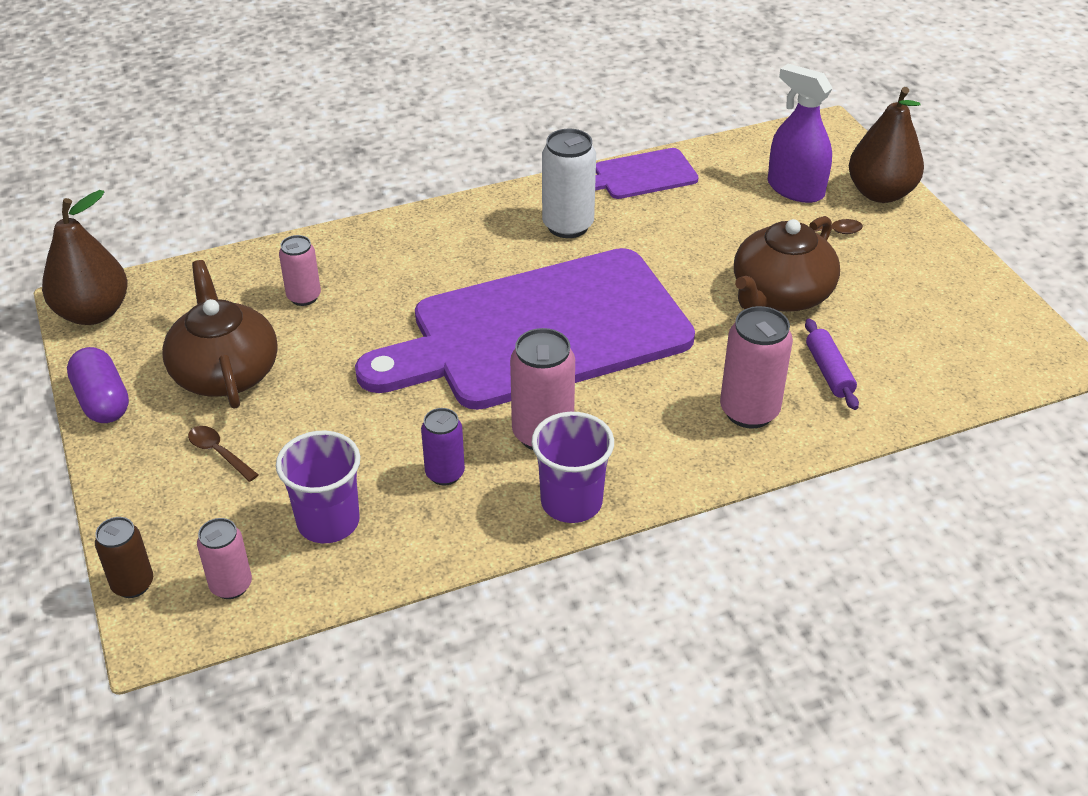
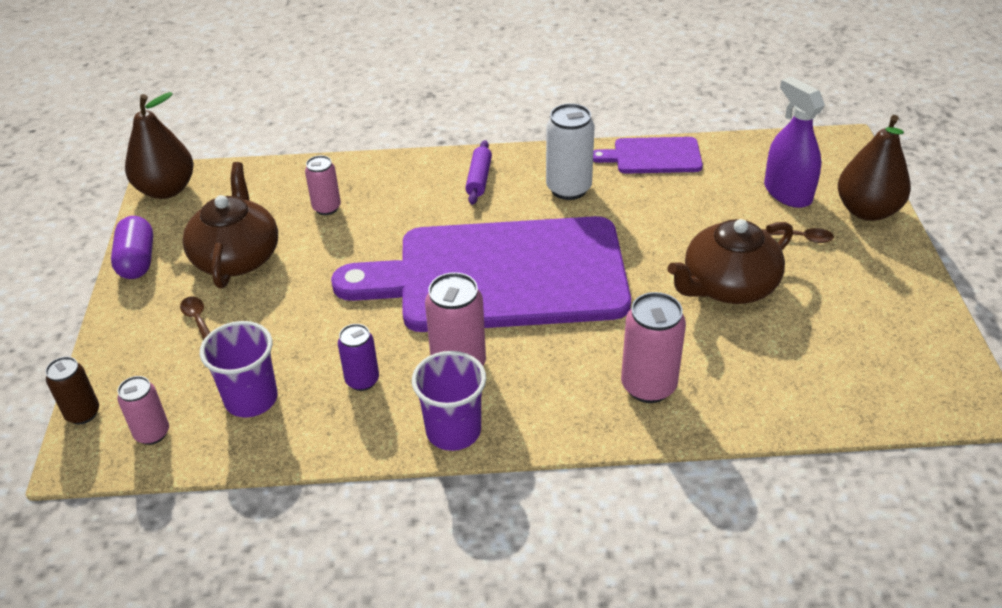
camera: 20 degrees right, 0 degrees up
(829, 371) = (740, 366): purple rolling pin -> purple rolling pin (479, 179)

